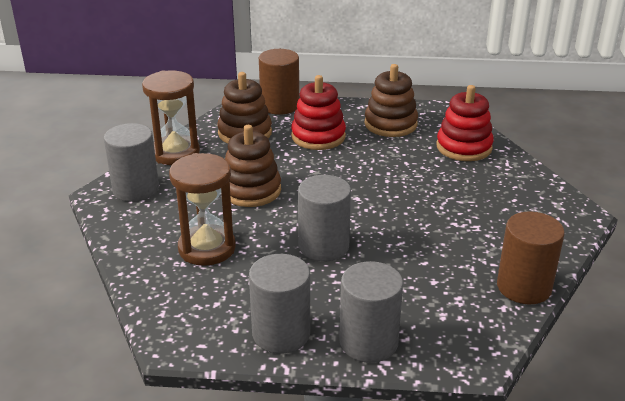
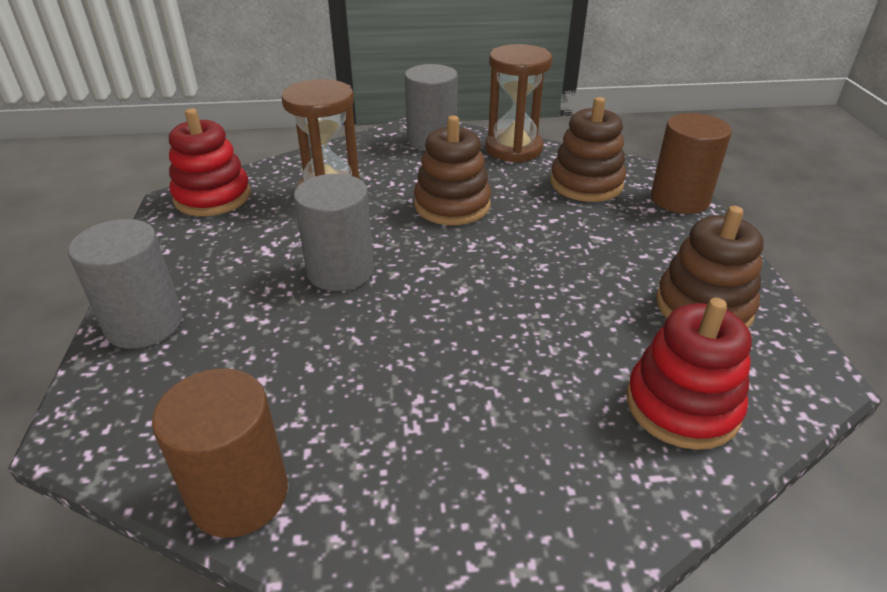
camera: 80 degrees right, 5 degrees up
(281, 333) = (176, 258): grey cylinder -> none
(318, 136) = (614, 239): red stacking toy -> red stacking toy (212, 197)

